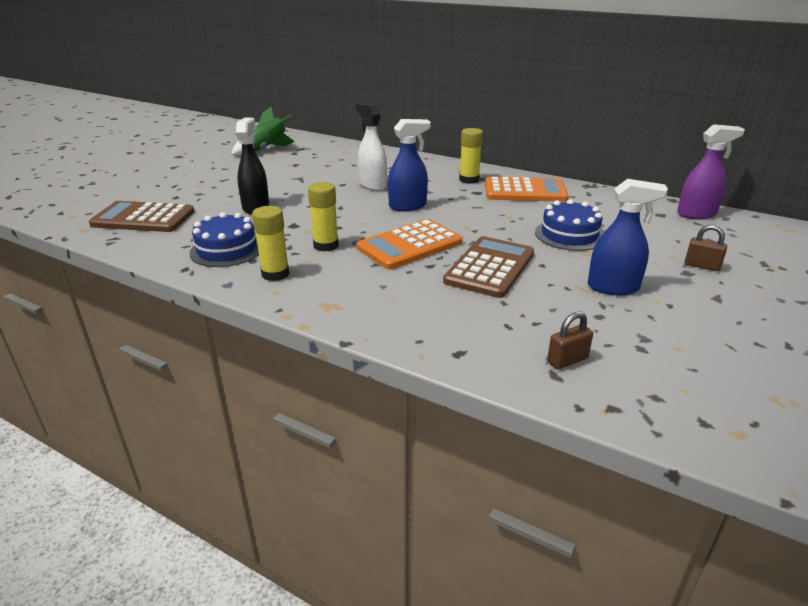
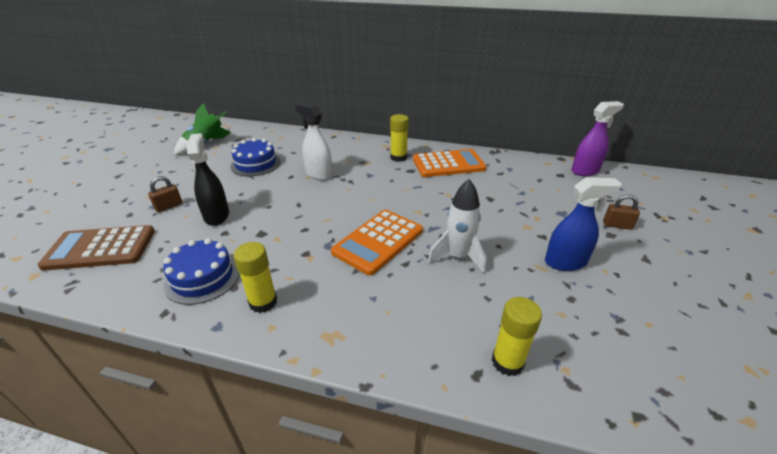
camera: 15 degrees left, 5 degrees up
(326, 245) = (301, 255): yellow glue stick -> yellow glue stick (507, 362)
(408, 206) = (359, 194): blue spray bottle -> none
(490, 267) = (458, 257): brown calculator -> white rocket
(567, 360) = (572, 361): brown padlock -> brown padlock (169, 206)
(569, 235) = (504, 207): blue cake -> blue cake (256, 164)

